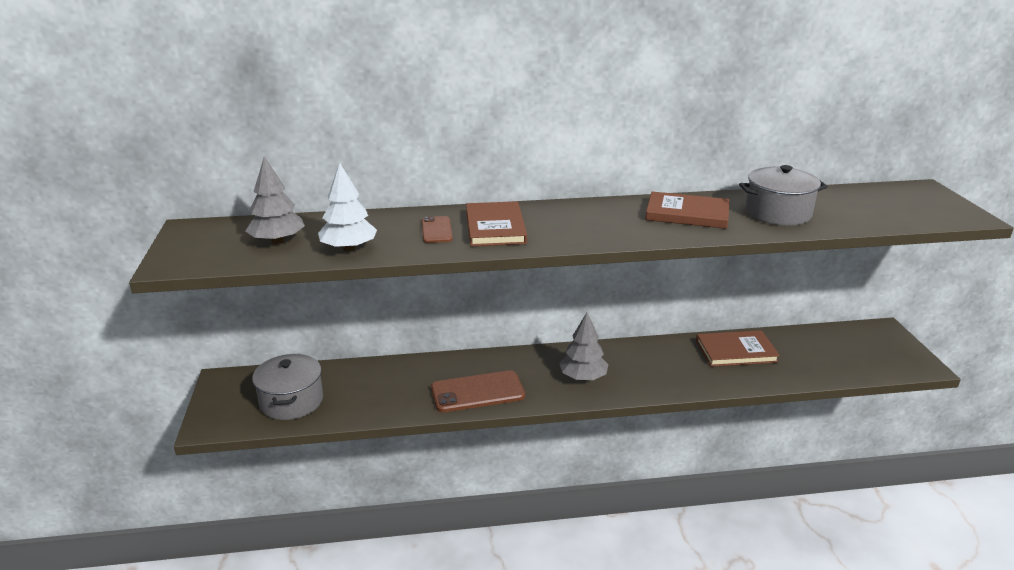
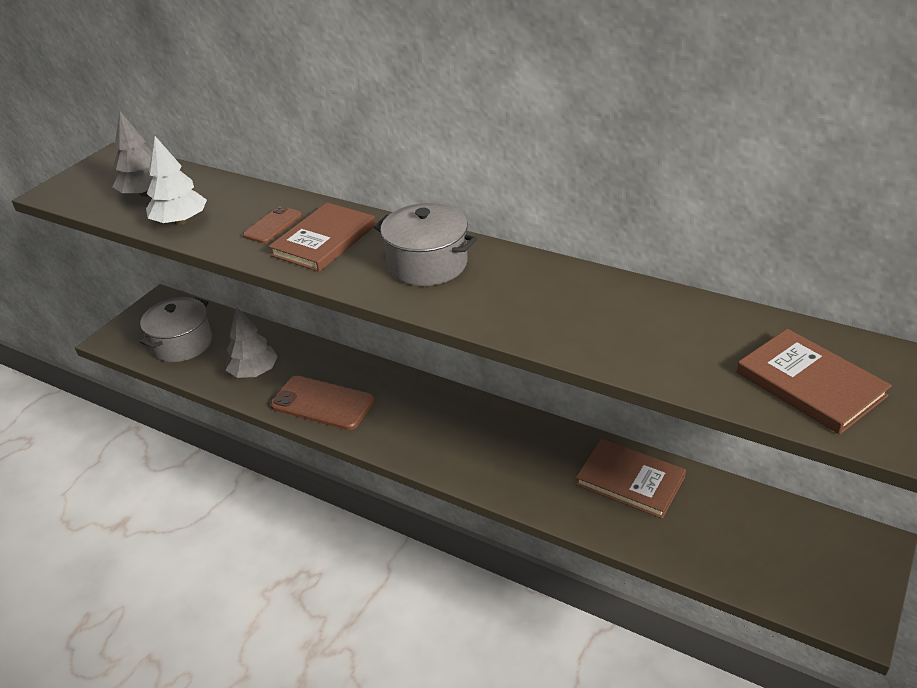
camera: 40 degrees right, 10 degrees up
(583, 377) = (431, 433): grey tree -> grey tree (254, 372)
(687, 214) = (535, 293): brown book -> brown book (810, 384)
(778, 213) = (645, 333): grey pot -> grey pot (427, 264)

